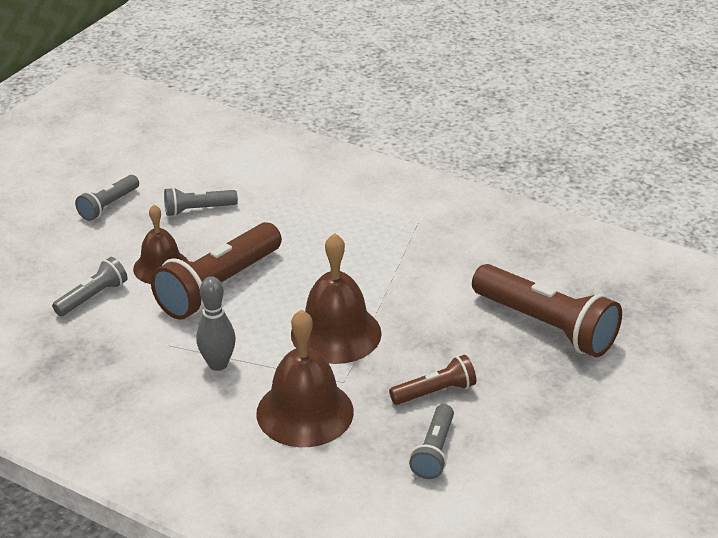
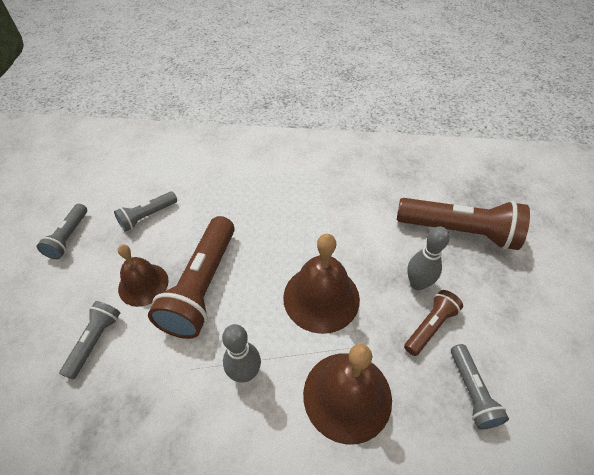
camera: 25 degrees left, 15 degrees up
(452, 355) = (417, 283): none -> grey bowling pin

